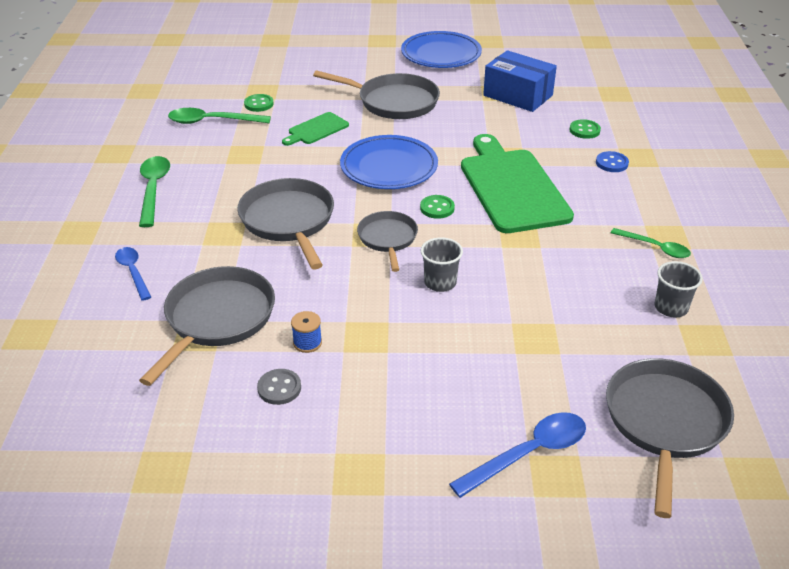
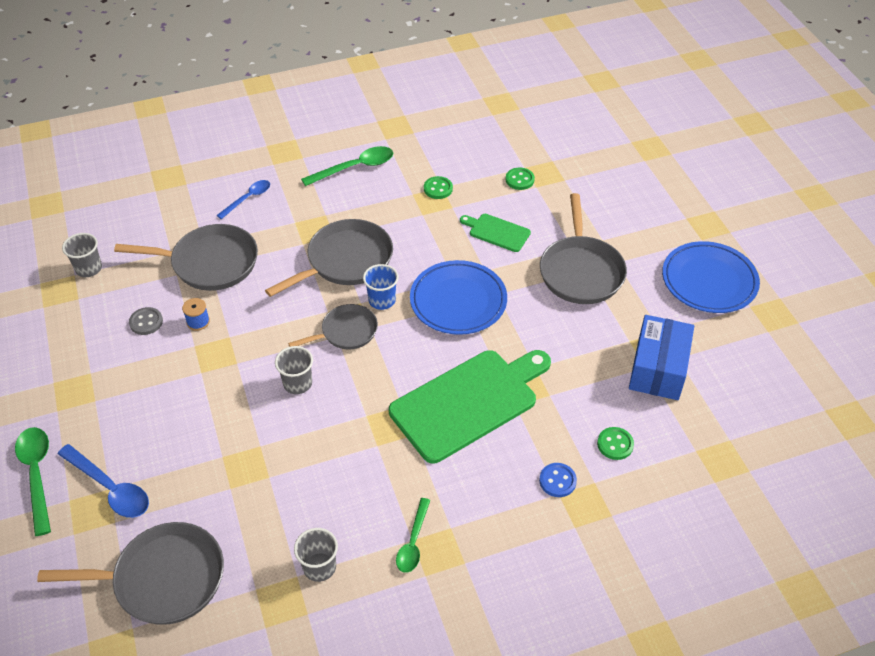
camera: 70 degrees right, 10 degrees up
(142, 433) = (89, 268): none -> grey cup
(212, 121) = (473, 162): green spoon -> green spoon (37, 474)
(359, 209) = (382, 300): none -> blue cup
(437, 208) = (407, 353): green button -> green button (438, 189)

